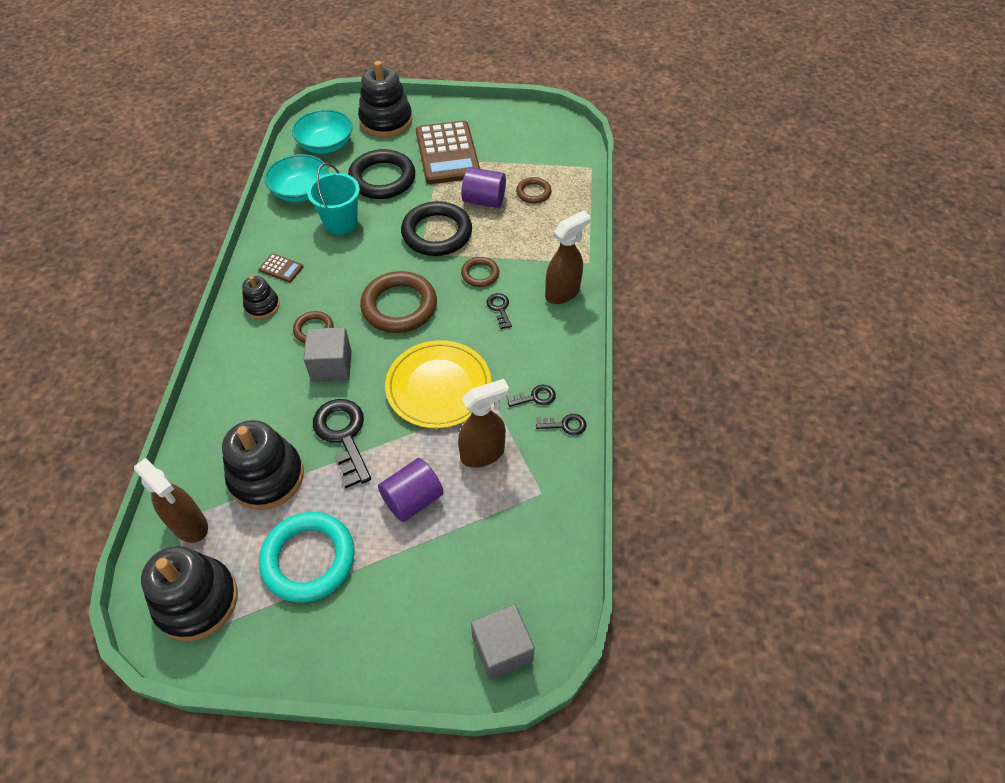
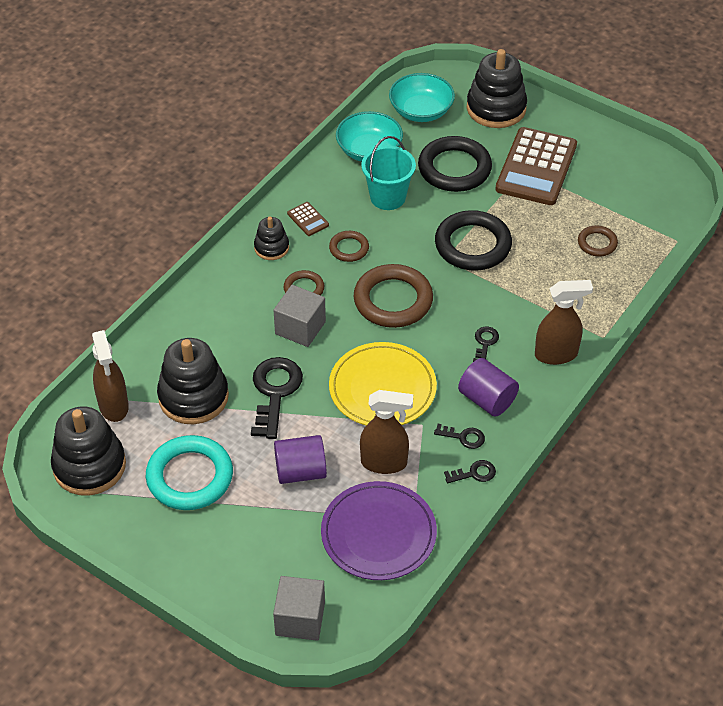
camera: 30 degrees right, 5 degrees down
(480, 274) = (488, 302): brown ring -> brown ring (349, 248)
(484, 200) = (541, 231): purple cylinder -> purple cylinder (487, 399)
(520, 523) = (378, 534): none -> purple plate
(565, 425) = (474, 473): black key -> black key turned 45 degrees counterclockwise

